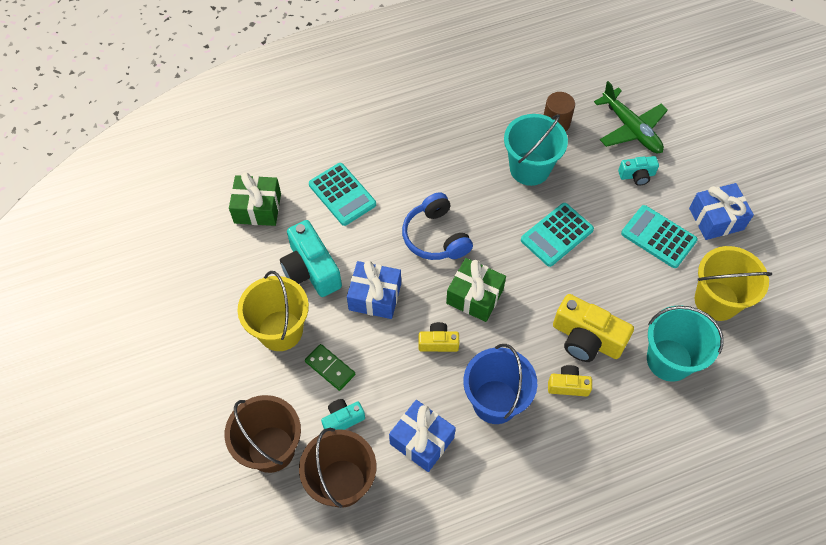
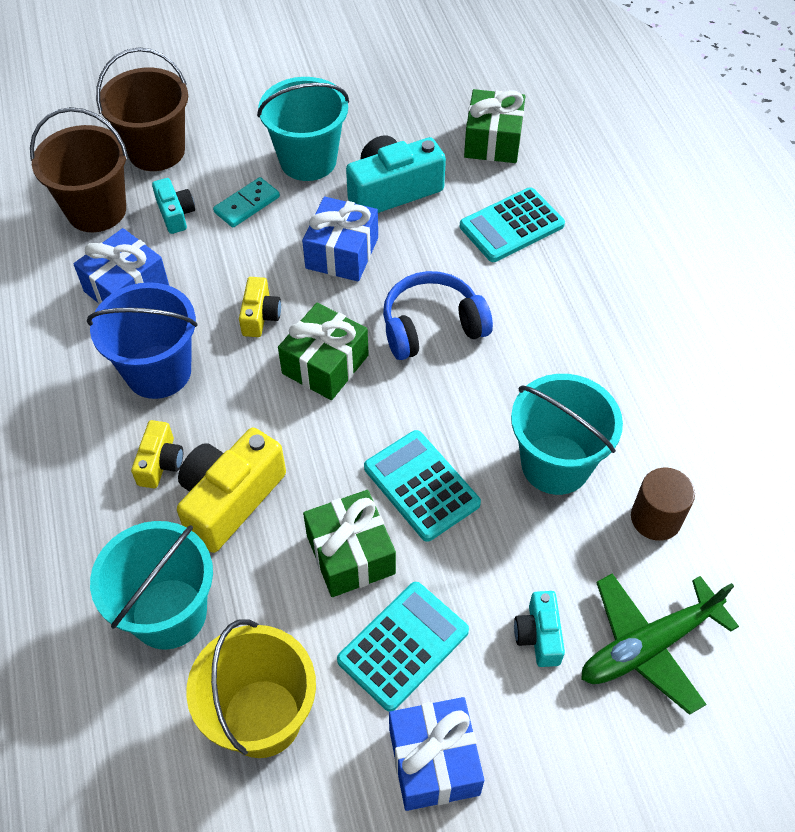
camera: 95 degrees right, 5 degrees down
(280, 330) = (308, 160): yellow bucket -> turquoise bucket
(330, 368) = (247, 205): green domino -> turquoise domino
(609, 268) = (350, 554): none -> green gift

